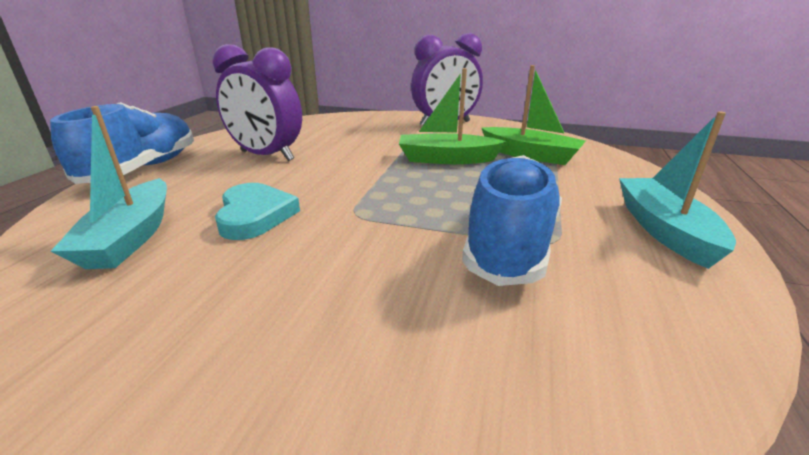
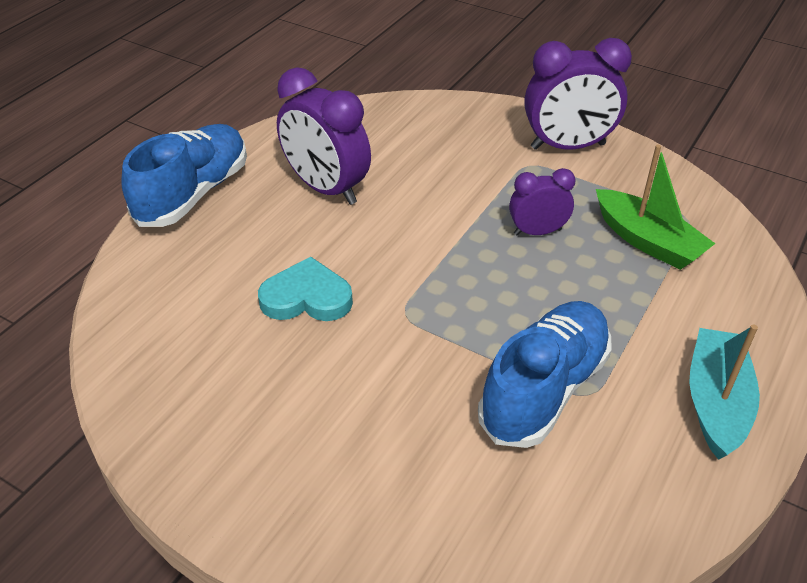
camera: 15 degrees right, 15 degrees up
(131, 237) = (196, 308): turquoise boat -> none
(255, 215) = (307, 297): turquoise heart -> turquoise heart turned 90 degrees counterclockwise
(447, 159) = (537, 232): green boat -> purple clock

